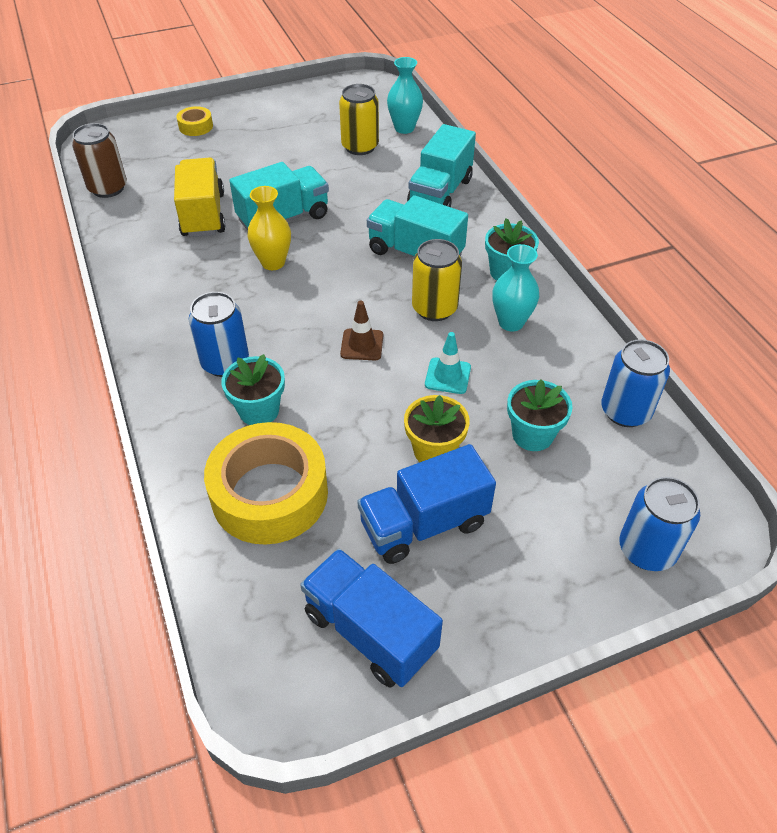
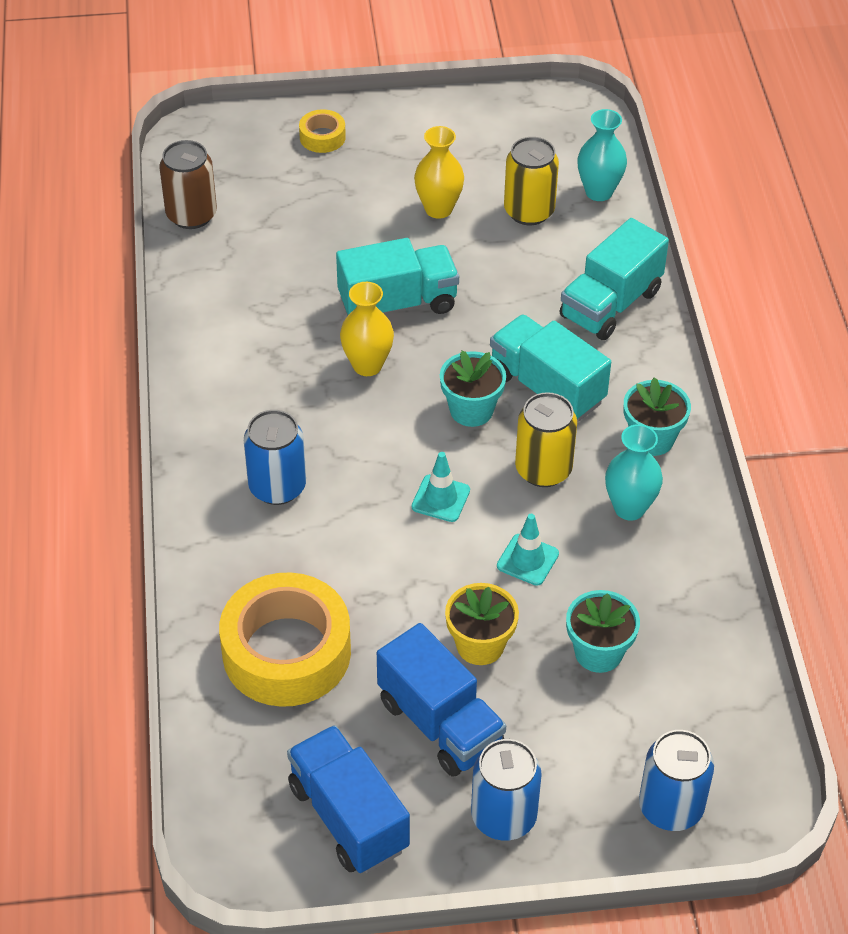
camera: 15 degrees right, 0 degrees up
(203, 215) = (299, 278): yellow truck -> none
(259, 410) = (300, 554): turquoise flower pot -> turquoise flower pot (471, 410)
(294, 155) = (438, 209): none -> yellow vase
(362, 345) = (440, 498): brown traffic cone -> turquoise traffic cone
(424, 524) = (440, 723): blue truck -> blue truck turned 120 degrees counterclockwise
(625, 411) = (719, 649): blue can -> blue can (503, 816)

